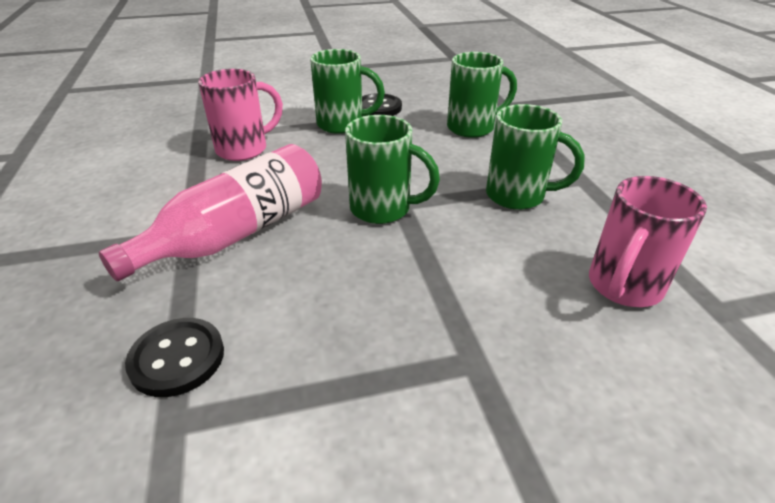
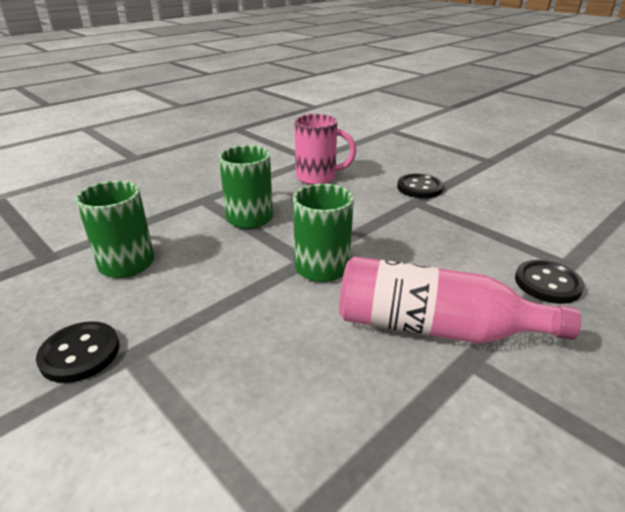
camera: 120 degrees left, 5 degrees down
(244, 149) = (289, 431): pink mug -> none
(342, 124) = (156, 365): green mug -> none
(526, 400) = (419, 188): none -> black button

